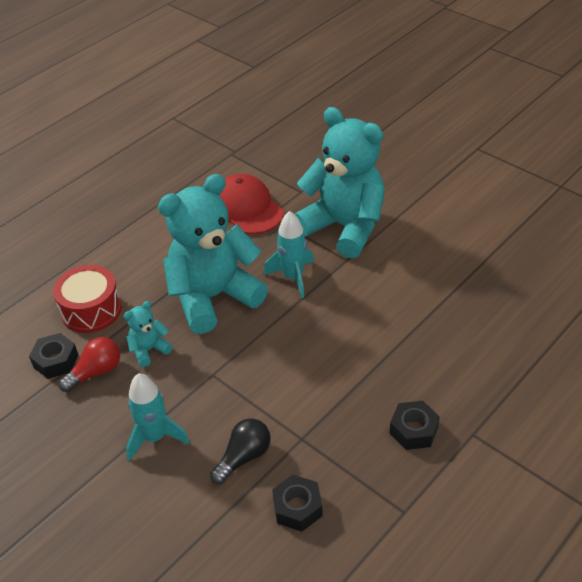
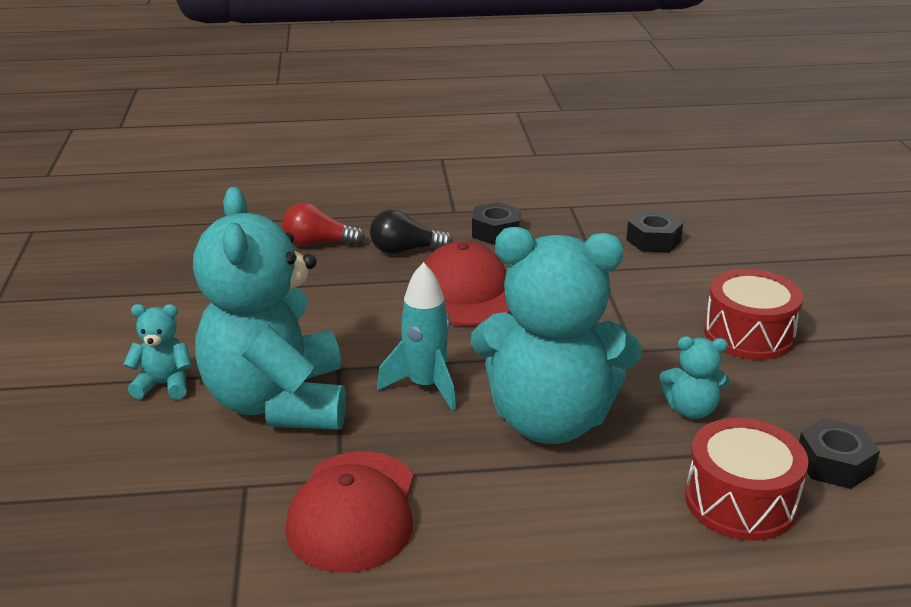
camera: 140 degrees left, 15 degrees down
(96, 372) = (782, 423): red light bulb -> red light bulb (318, 243)
(155, 437) = (749, 334): turquoise rocket -> red drum
(244, 457) = (668, 283): black light bulb -> black light bulb (405, 250)
(355, 354) = (465, 293): none -> red cap
(404, 203) = (164, 385): none -> turquoise teddy bear

